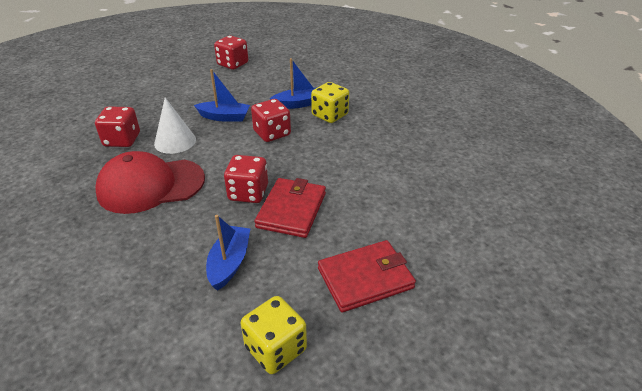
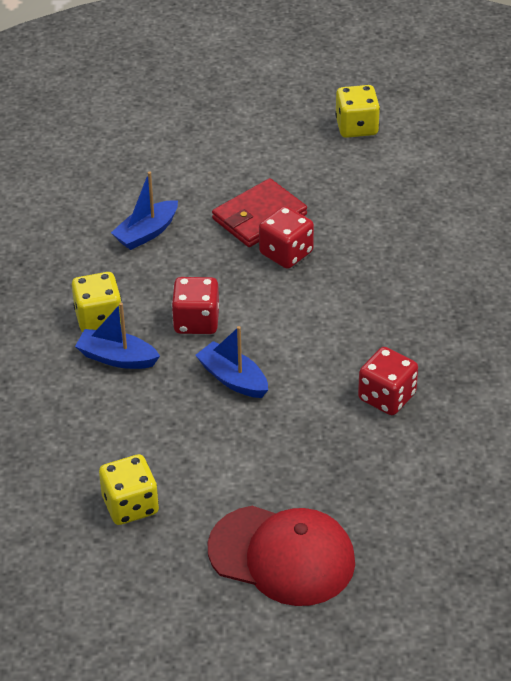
camera: 145 degrees left, 5 degrees up
(150, 185) = (382, 307): red cap -> red cap (282, 556)
(175, 141) = (322, 363): white cone -> none
(229, 263) = (350, 195): blue boat -> blue boat (146, 233)
(233, 64) = (130, 505): red dice -> yellow dice
(365, 278) = (252, 139): red wallet -> none

